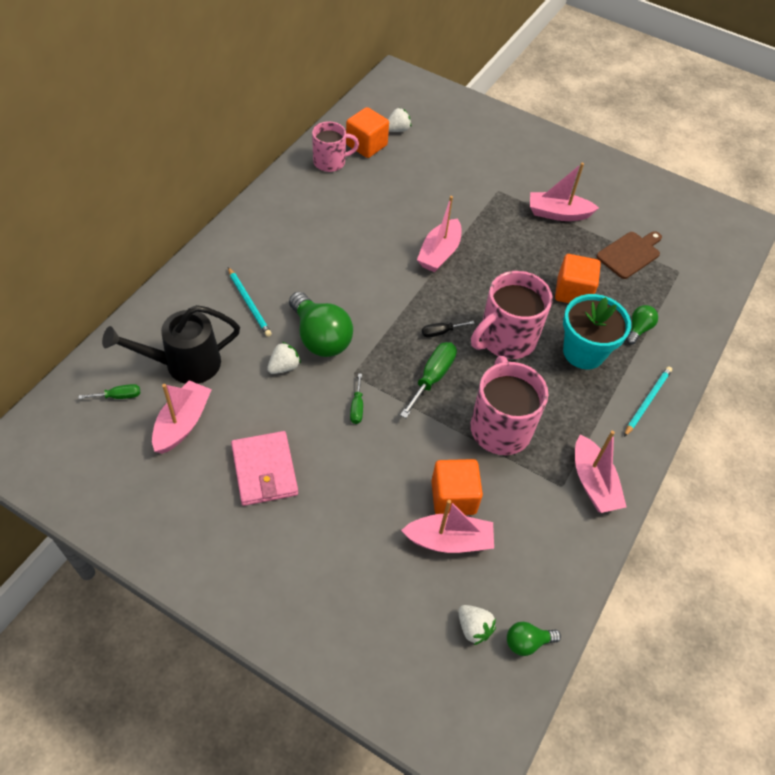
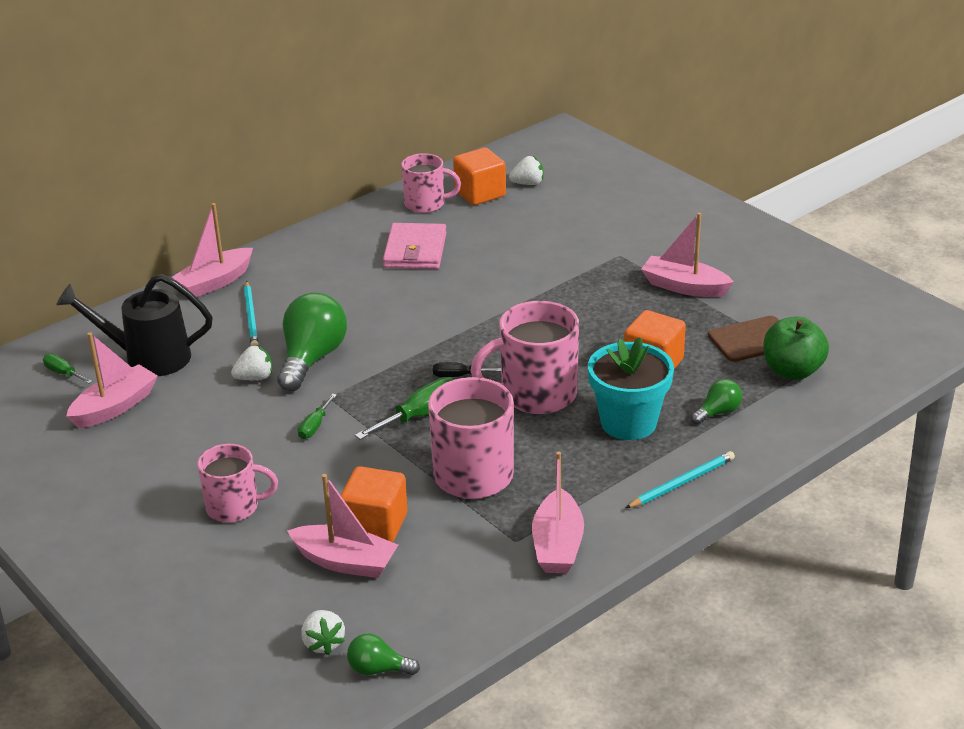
camera: 25 degrees right, 20 degrees down
(118, 396) = (63, 373): green screwdriver -> green screwdriver turned 150 degrees counterclockwise
(264, 470) = (177, 462): pink wallet -> pink wallet (415, 250)
(320, 338) = (312, 359): green light bulb -> green light bulb turned 150 degrees counterclockwise
(335, 507) = (234, 507): none -> pink mug
(439, 253) = (505, 304): pink boat -> pink boat (215, 282)
(667, 280) = (792, 371): none -> green apple

